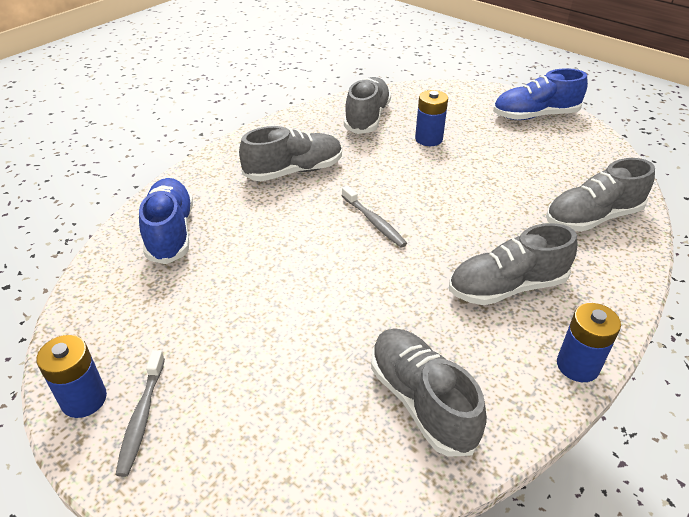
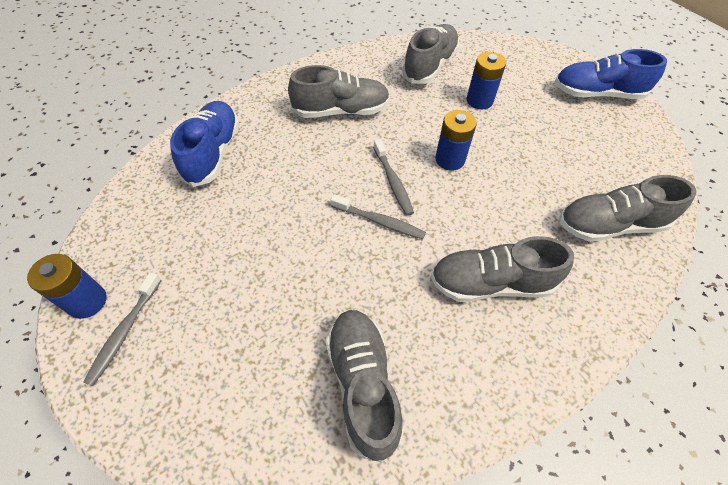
camera: 15 degrees right, 15 degrees up
(375, 258) = (379, 221): none -> grey toothbrush
(577, 365) = (526, 389): blue battery -> blue battery (450, 159)

